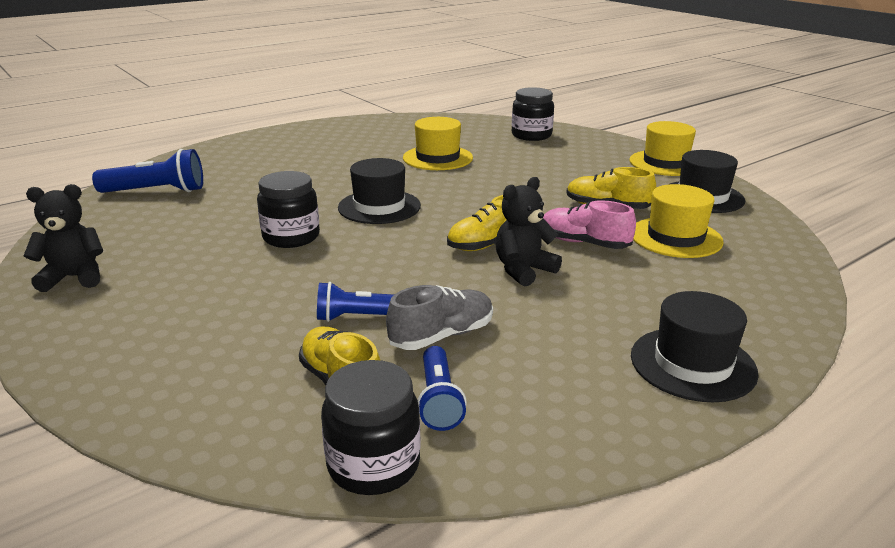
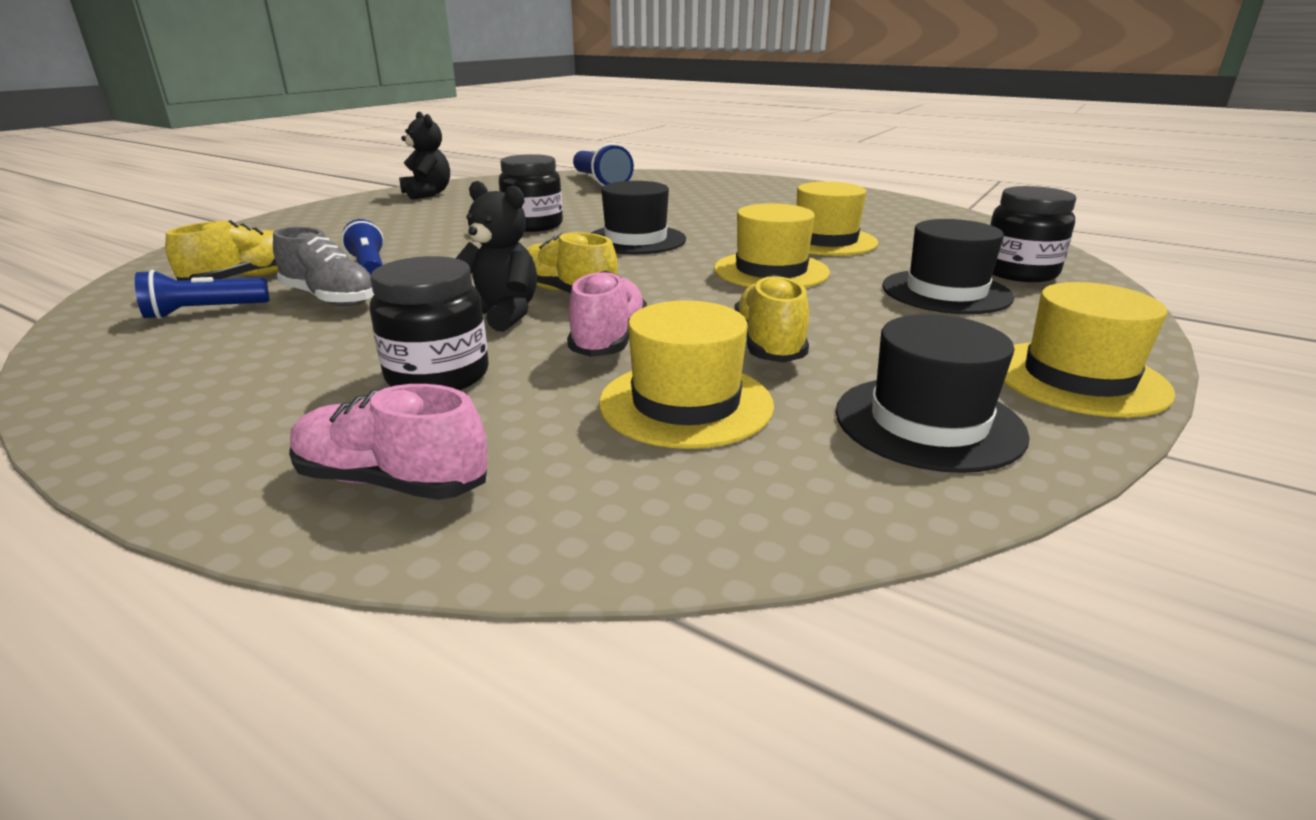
camera: 70 degrees right, 0 degrees up
(373, 465) = (113, 304): black jar -> black jar (438, 376)
(487, 183) = (771, 271): none -> yellow hat
(692, 364) = (237, 432): black hat -> black hat (946, 292)
(752, 315) = (391, 481): none -> pink shoe

